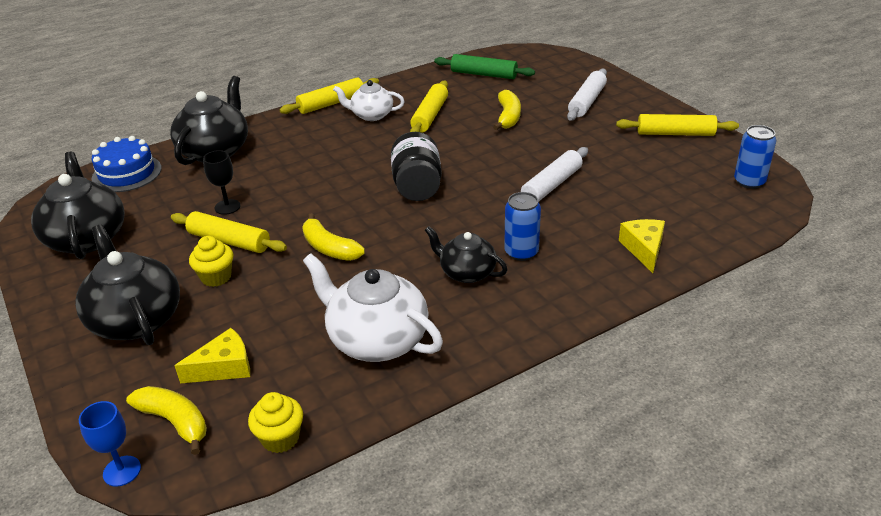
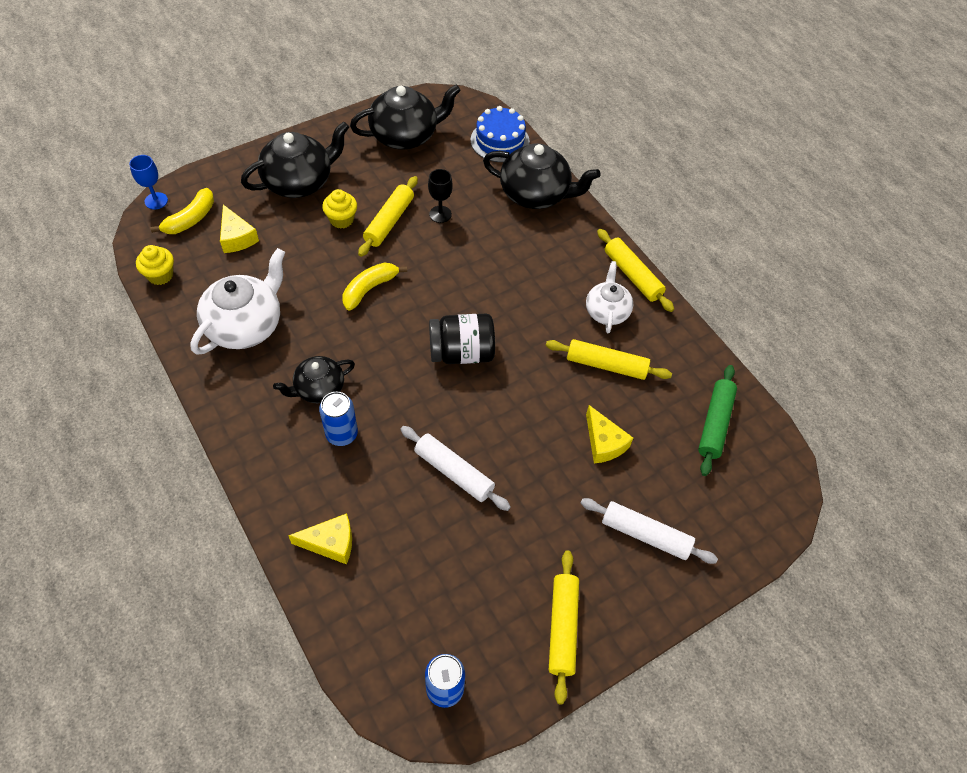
camera: 85 degrees right, 20 degrees up
(466, 272) = (319, 389): black teapot -> black teapot turned 150 degrees counterclockwise
(508, 117) = (604, 442): yellow banana -> yellow cheese

